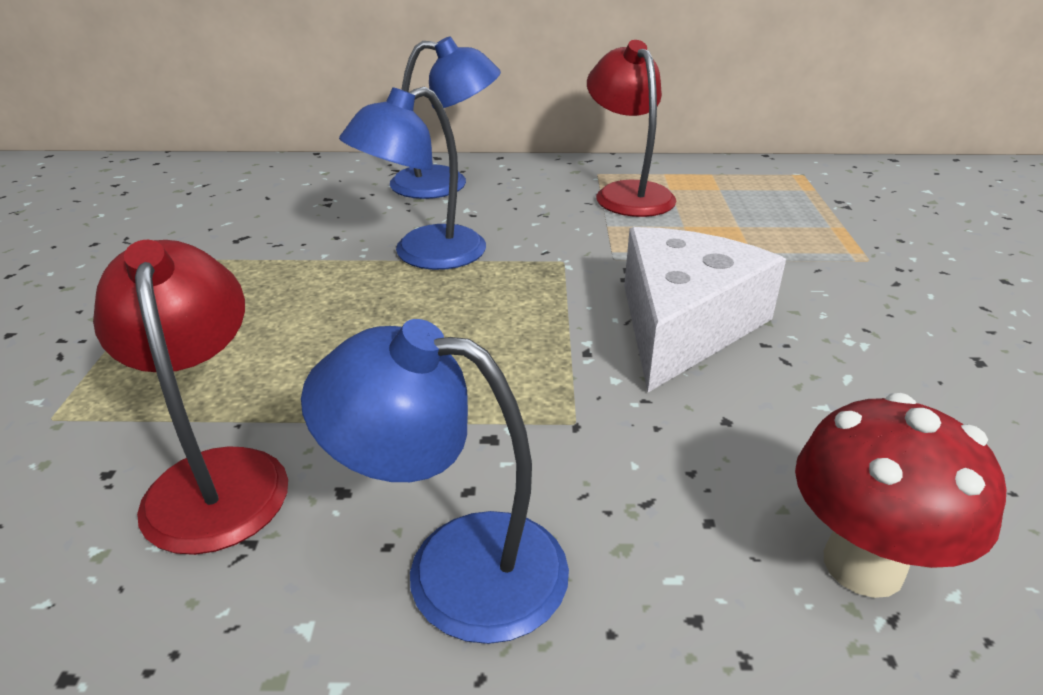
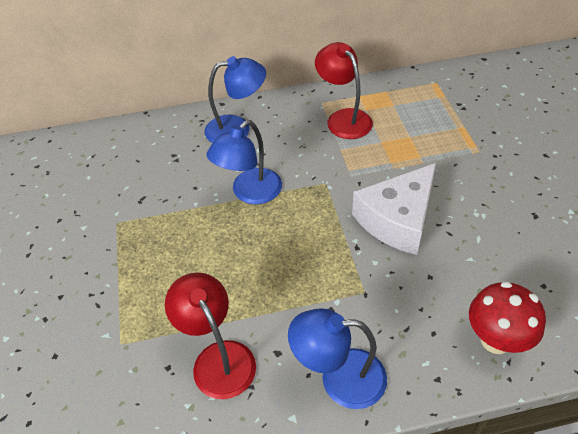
camera: 10 degrees left, 15 degrees up
(683, 325) = (398, 219): white cheese -> white cheese turned 150 degrees counterclockwise

